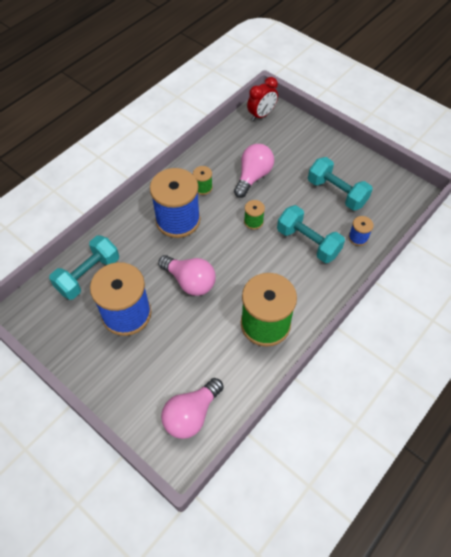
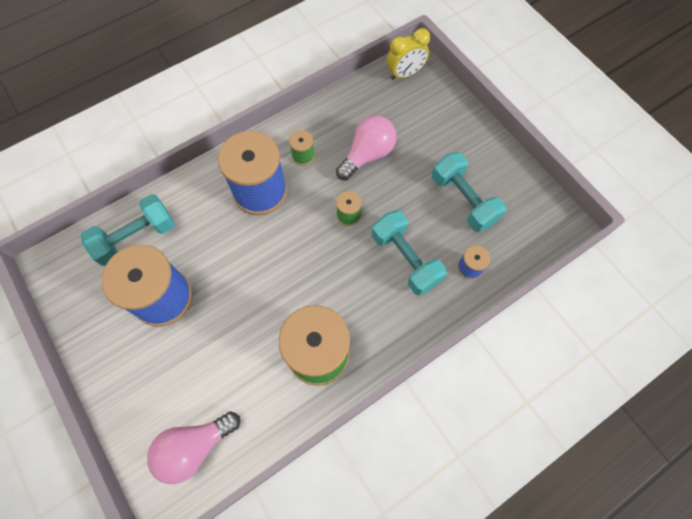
camera: 15 degrees right, 10 degrees up
(190, 281) = (248, 275): pink light bulb -> none
(261, 115) = (405, 74): red clock -> yellow clock

